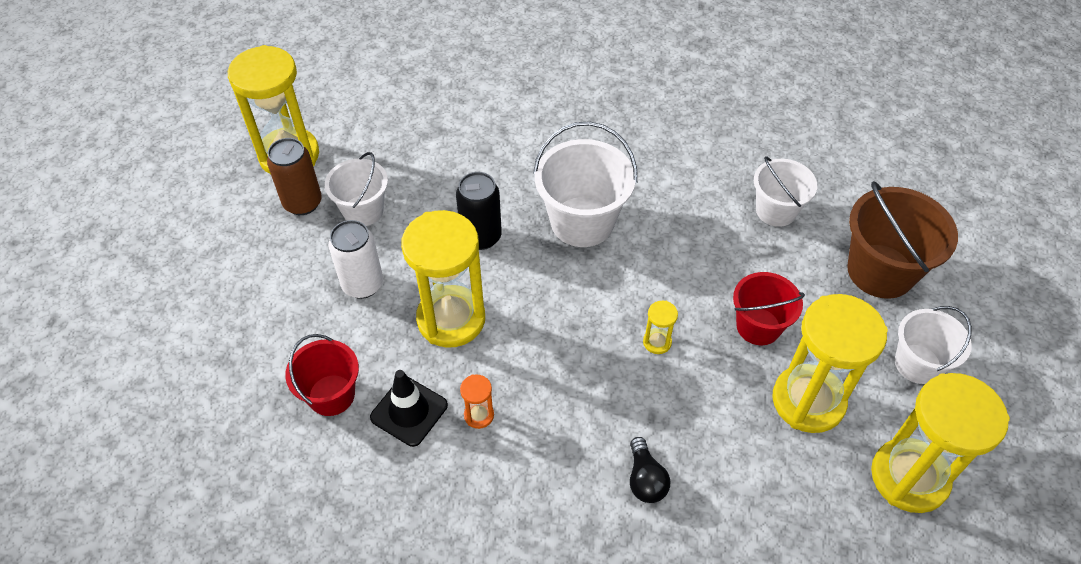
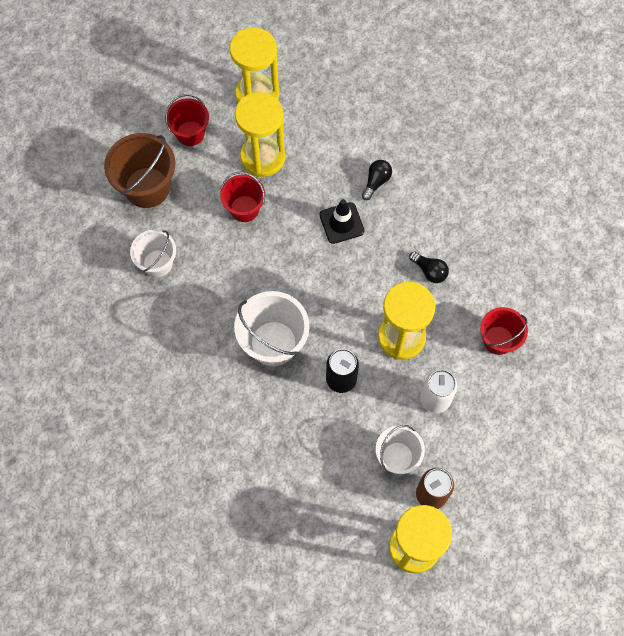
camera: 140 degrees left, 15 degrees up
(409, 411) = (463, 300): black traffic cone -> black traffic cone (341, 223)
(479, 415) = (429, 271): orange hourglass -> black light bulb
(657, 342) = (304, 240): yellow hourglass -> none
(917, 364) = (190, 133): white bucket -> red bucket

